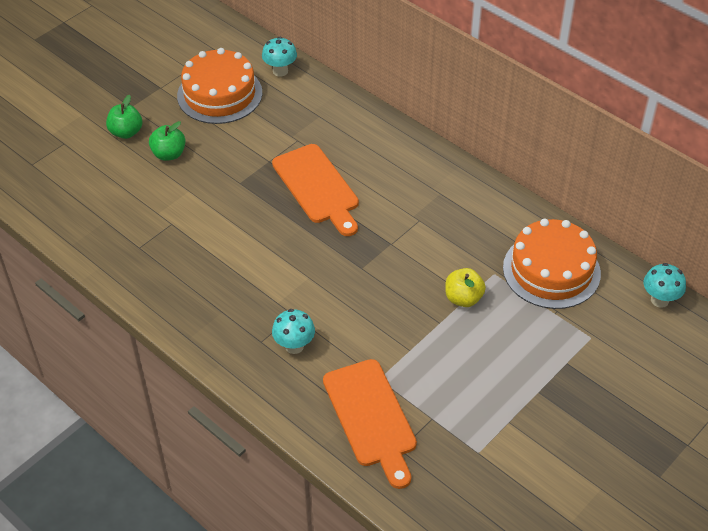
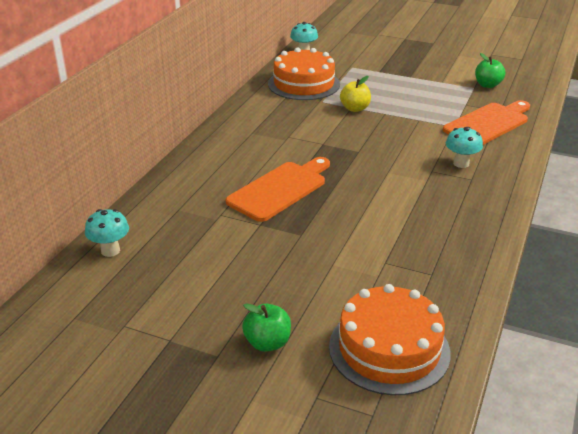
camera: 110 degrees left, 15 degrees down
(169, 154) = (286, 295): green apple -> green apple (487, 85)
(219, 94) = (166, 285): orange cake -> orange cake (389, 349)

